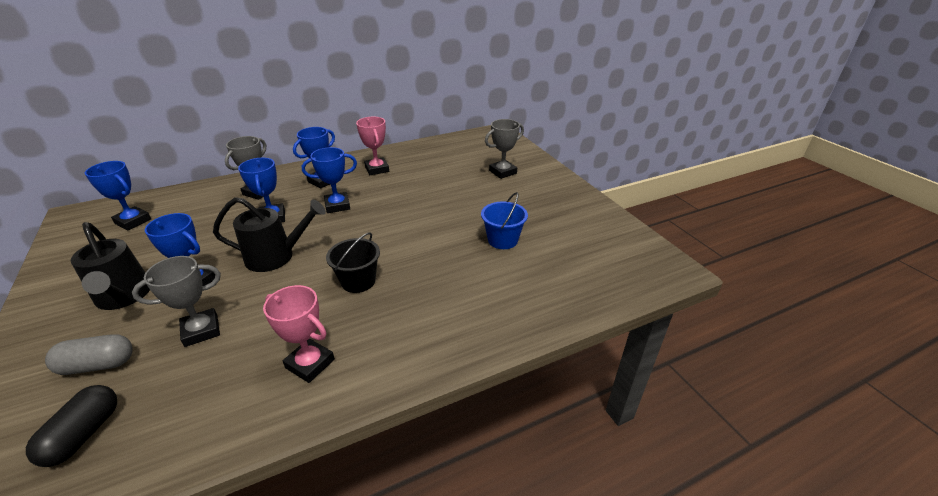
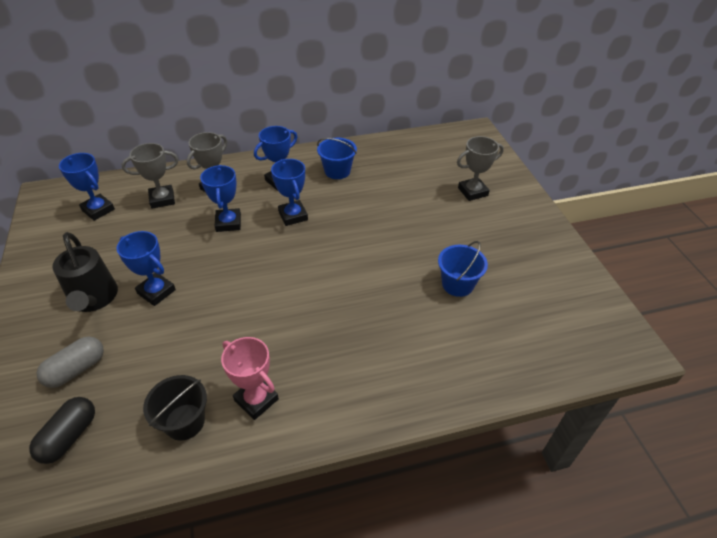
camera: 10 degrees right, 10 degrees up
(98, 365) = (76, 369): grey capsule -> grey capsule turned 45 degrees counterclockwise
(201, 330) = (162, 347): grey trophy -> grey trophy (162, 199)
(276, 256) = (230, 272): black watering can -> none
(337, 205) = (293, 216): blue trophy -> blue trophy turned 75 degrees clockwise
(358, 281) = (306, 314): black bucket -> black bucket (184, 422)
(377, 169) = (337, 171): pink trophy -> blue bucket

